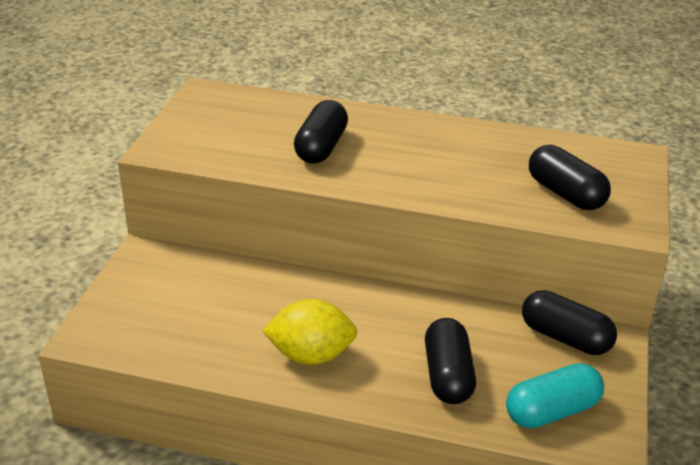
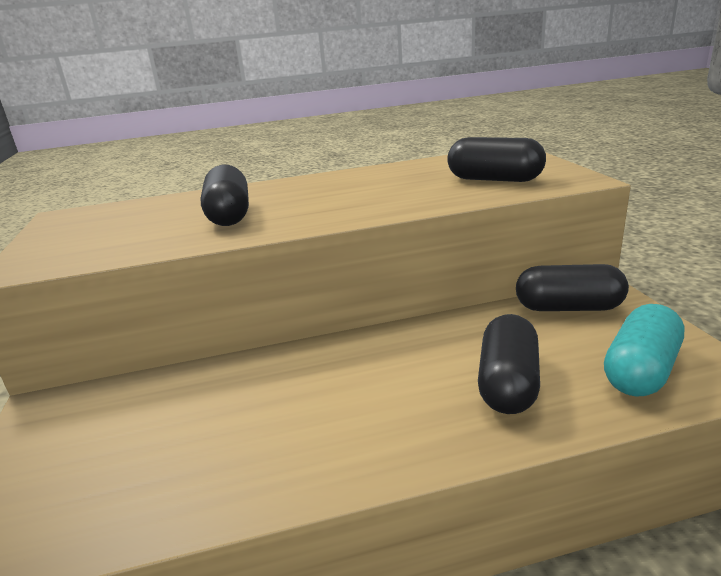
camera: 25 degrees left, 10 degrees down
(311, 355) = (339, 430): yellow lemon -> none
(447, 375) = (508, 383): black capsule -> black capsule turned 45 degrees clockwise

